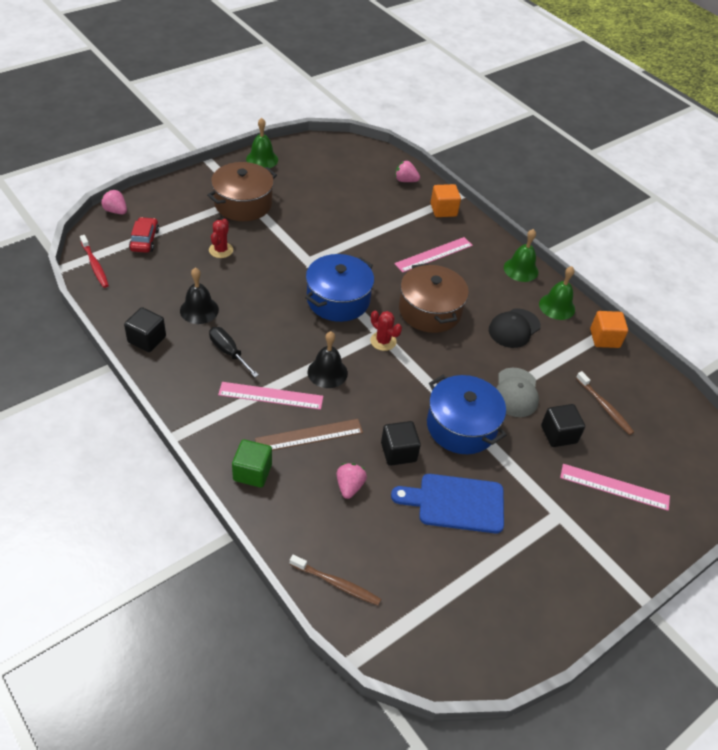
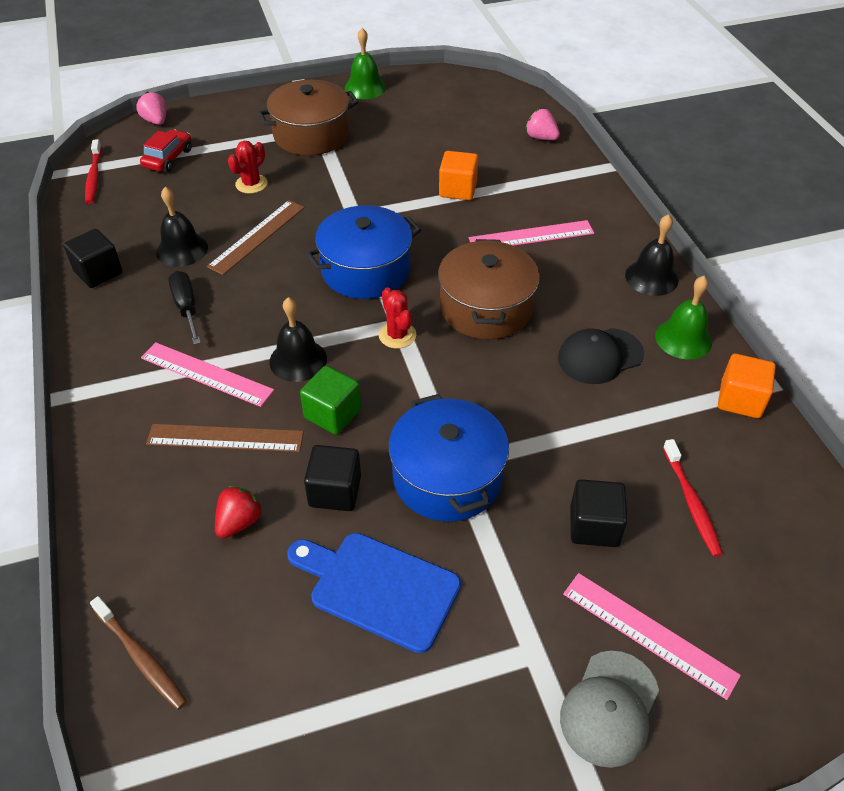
camera: 25 degrees right, 0 degrees up
(248, 289) = (257, 236): none -> brown ruler
(252, 472) = (123, 468): green cube -> green cube (332, 414)
(349, 486) = (239, 522): pink strawberry -> red strawberry
(443, 210) = (575, 182): orange cube -> orange cube (458, 189)
(516, 393) = (556, 448): grey cap -> grey cap (609, 708)
(521, 269) = (651, 277): green bell -> black bell
(604, 407) = (691, 503): brown toothbrush -> red toothbrush

